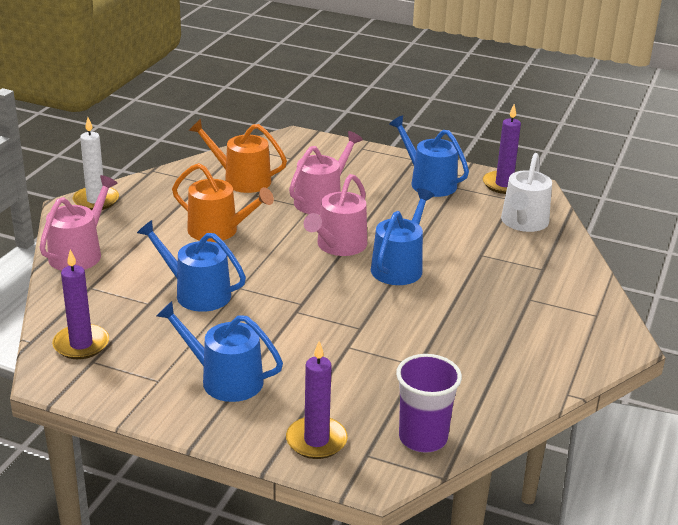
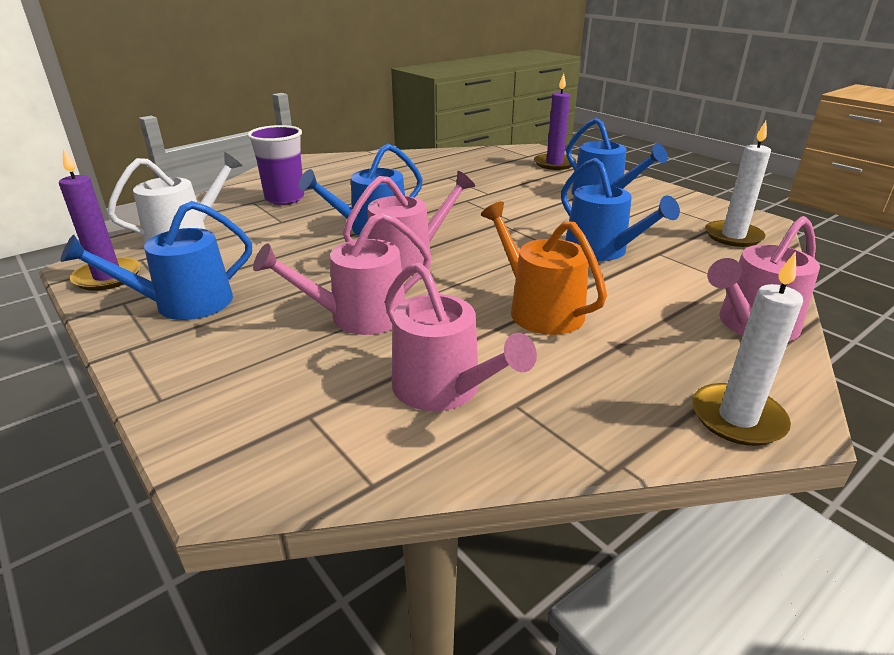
camera: 150 degrees left, 0 degrees up
(81, 344) = (733, 236): purple candle -> white candle
(242, 180) = (443, 388): orange watering can -> pink watering can
(423, 438) = (486, 154): purple cup -> purple cup (285, 198)
(429, 183) = (184, 303): blue watering can -> blue watering can turned 75 degrees clockwise

